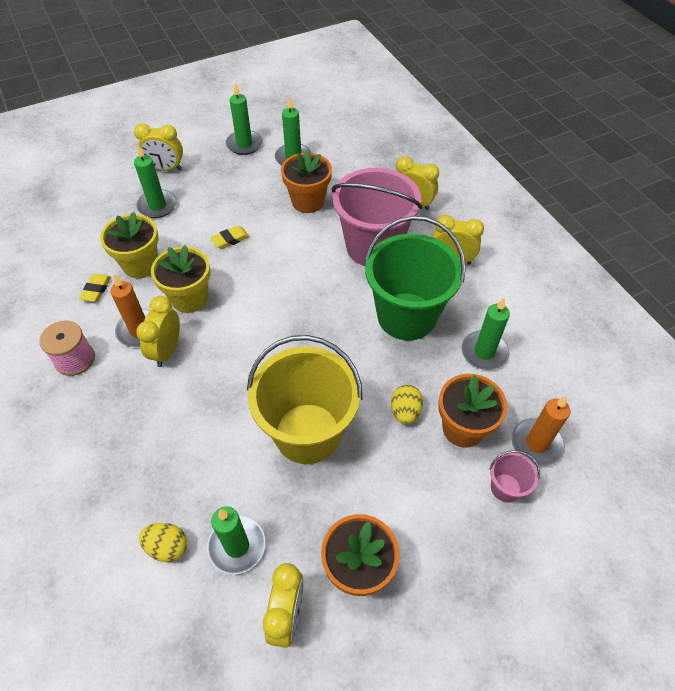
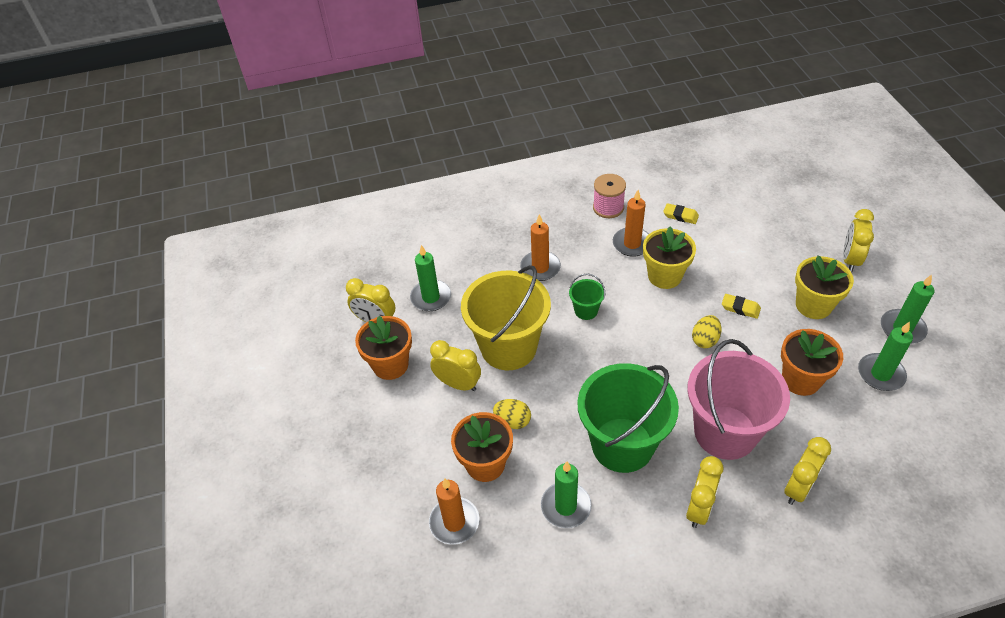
camera: 105 degrees right, 5 degrees down
(141, 265) = (708, 243): yellow flower pot -> yellow flower pot (813, 305)
(157, 206) = (790, 253): green candle -> none
(167, 350) = (608, 261): yellow clock -> yellow clock (458, 384)
(167, 547) = (442, 261): yellow egg -> yellow egg (705, 340)
(179, 419) = (540, 268): none -> orange candle
(230, 239) = (740, 308): yellow eraser -> yellow eraser turned 45 degrees counterclockwise
(244, 363) = (586, 310): none -> green bucket
(505, 488) = (421, 482): pink bucket -> none

